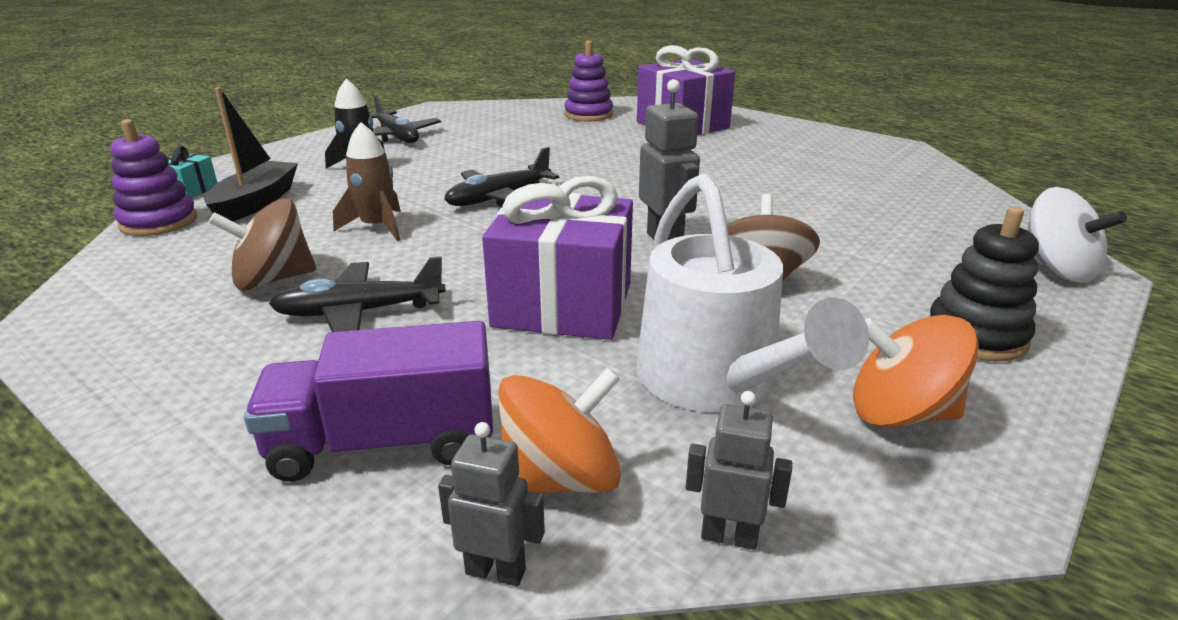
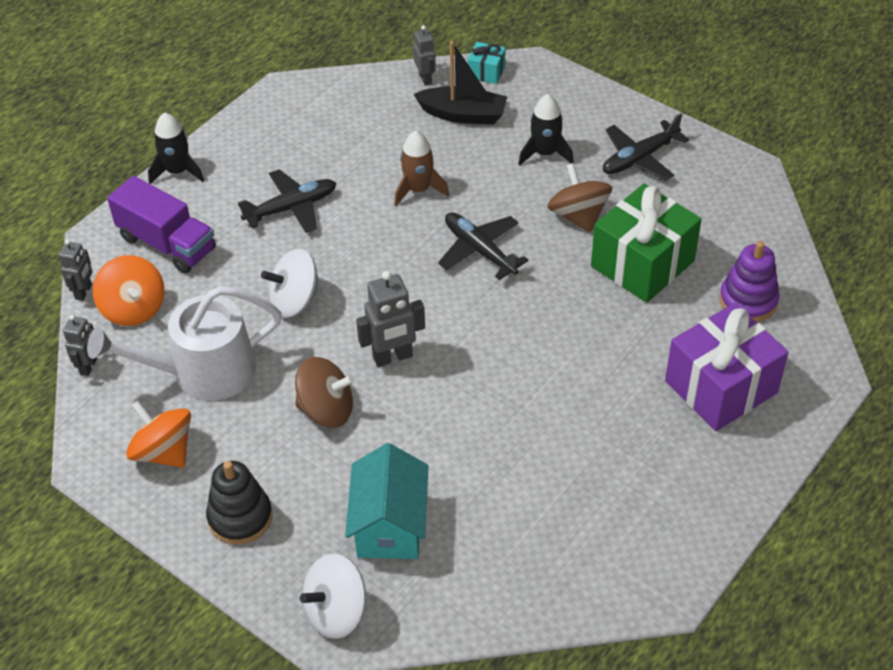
camera: 90 degrees right, 20 degrees up
(159, 222) = (425, 78): purple stacking toy -> grey robot
(168, 442) = (177, 171): none -> black rocket
(273, 279) = (335, 160): brown spinning top -> brown spinning top (578, 216)
(359, 312) = (291, 208): black plane -> black plane turned 75 degrees clockwise
(384, 443) = (167, 244): purple truck -> purple truck turned 135 degrees clockwise
(538, 140) = (642, 264): none -> green gift
(563, 305) = (295, 301): purple gift -> white spinning top
(901, 413) = (164, 452): orange spinning top -> orange spinning top turned 60 degrees counterclockwise
(913, 243) = (390, 525): none -> turquoise house

